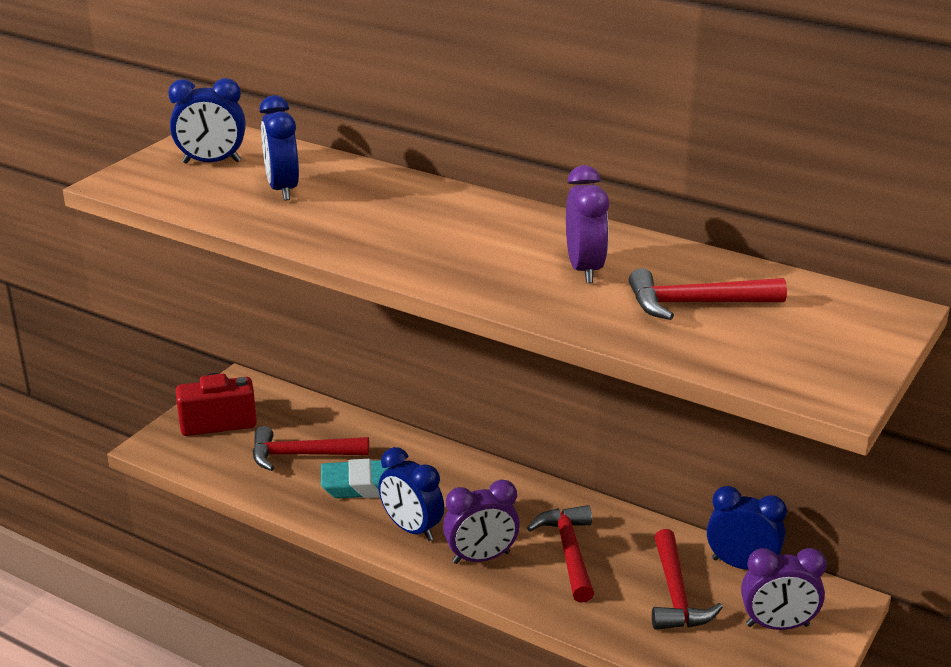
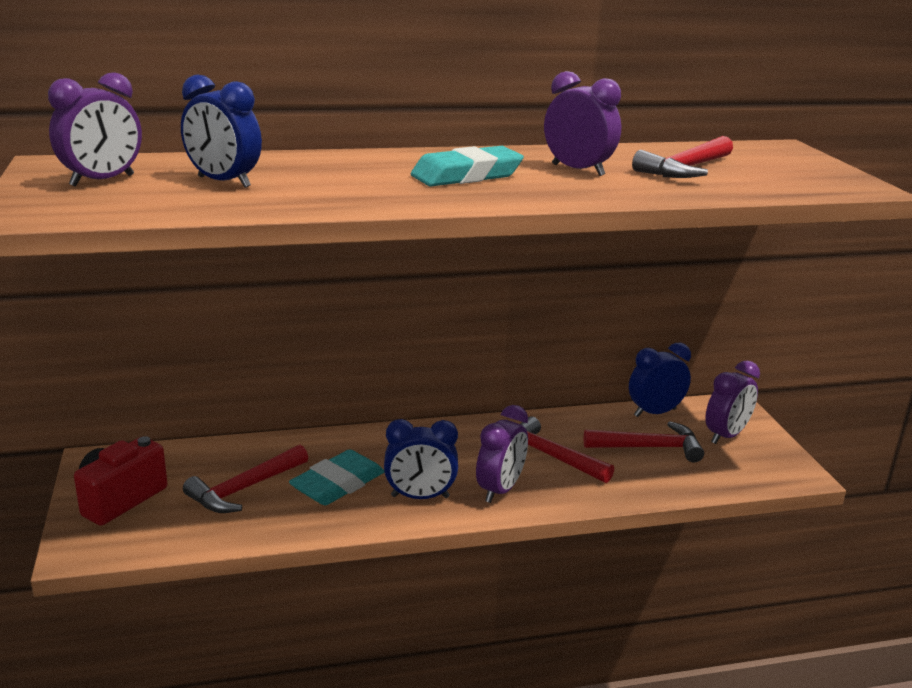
camera: 45 degrees left, 5 degrees down
(211, 162) = (102, 181): blue clock -> purple clock
(472, 242) = (466, 175): none -> turquoise eraser
(675, 594) = (649, 448): red hammer -> red hammer turned 45 degrees counterclockwise

